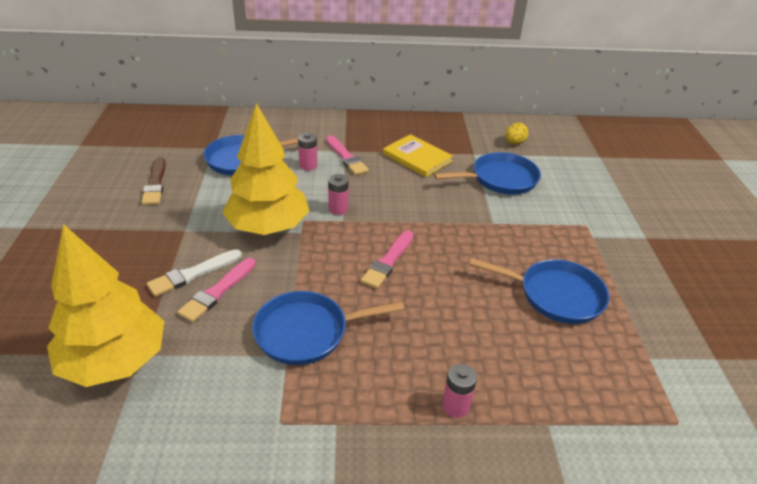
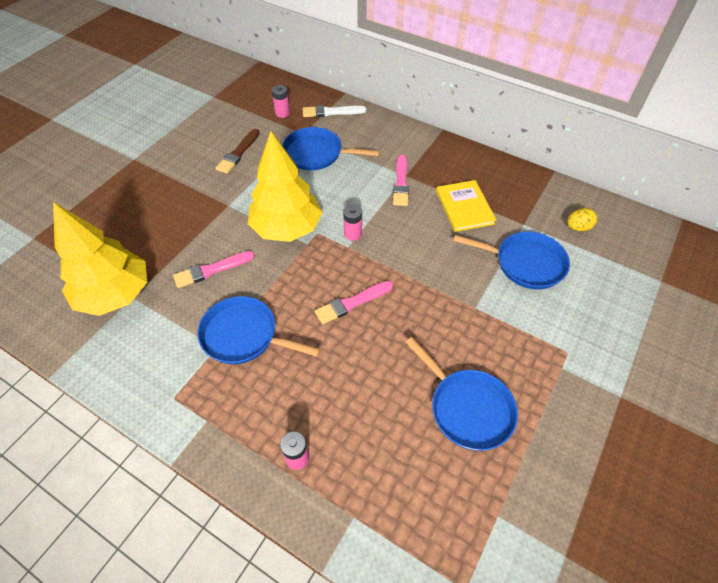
camera: 35 degrees right, 15 degrees up
(193, 274) = (207, 247): white brush -> white brush (331, 112)
(308, 165) = (362, 179): pink battery -> pink battery (282, 113)

